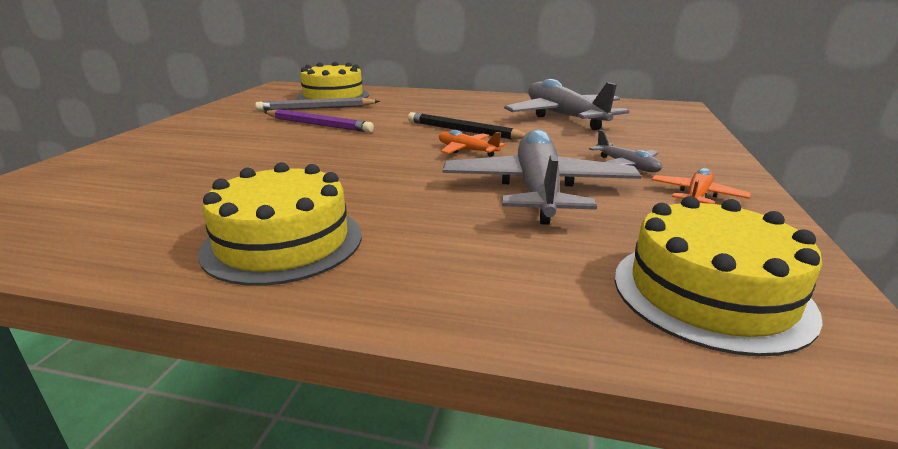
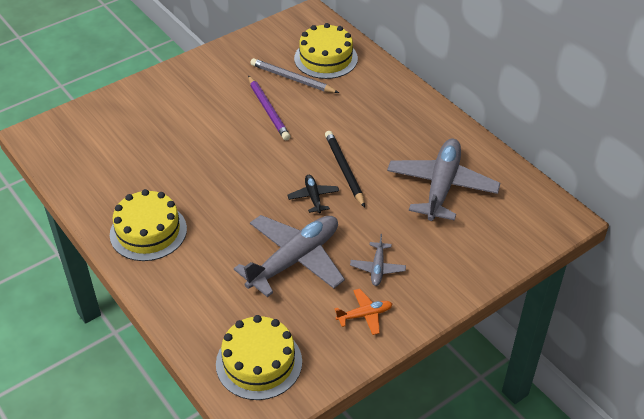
camera: 40 degrees right, 20 degrees up
(467, 150) = (313, 197): orange plane -> black plane

